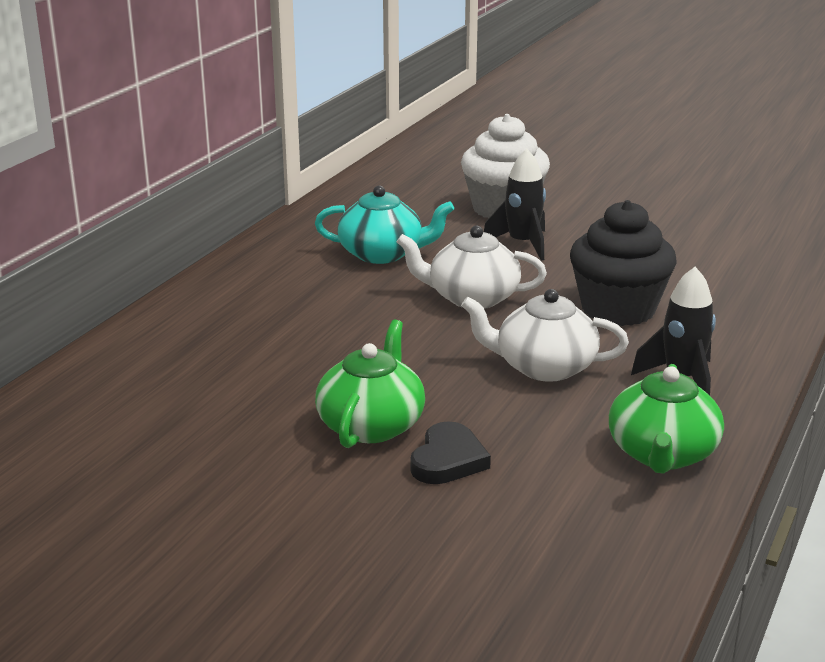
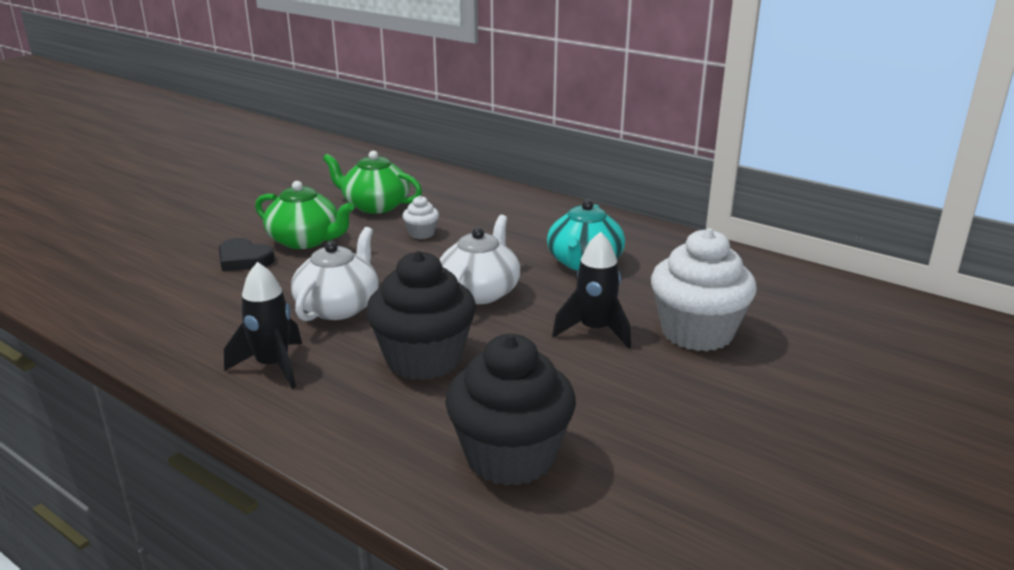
camera: 100 degrees right, 0 degrees up
(327, 347) = (421, 233): none -> white cupcake
(662, 454) = (177, 334): green teapot -> green teapot (375, 206)
(725, 264) = (510, 456): none -> black cupcake

